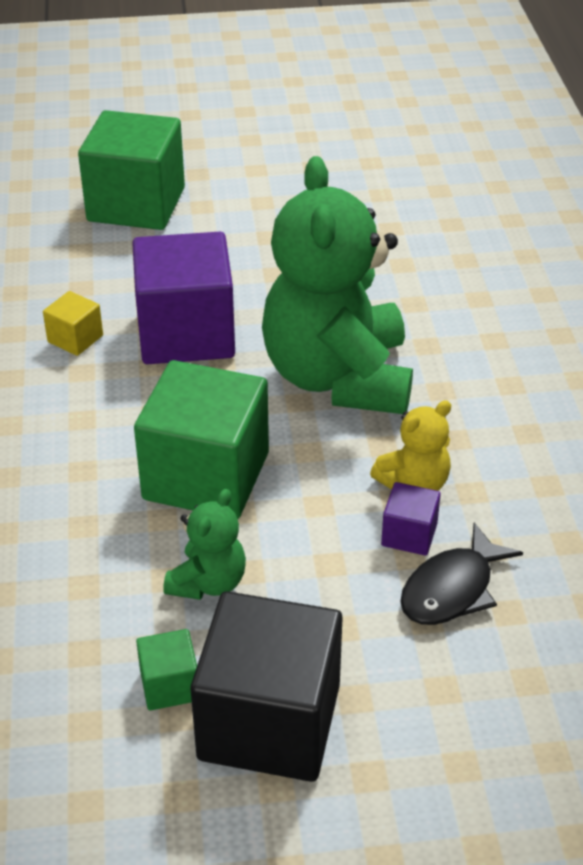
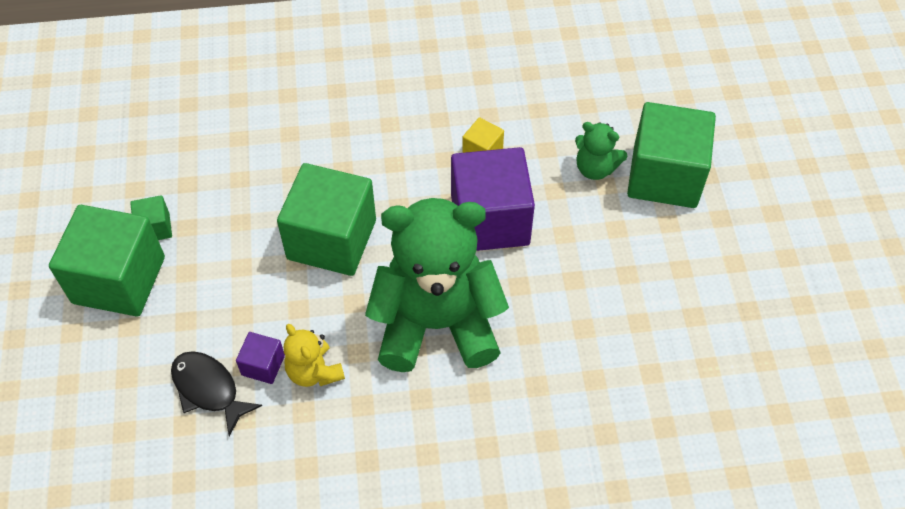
camera: 90 degrees right, 15 degrees up
(208, 582) = (233, 244): green teddy bear -> green teddy bear (595, 168)
(269, 722) = (119, 280): black cube -> green cube

